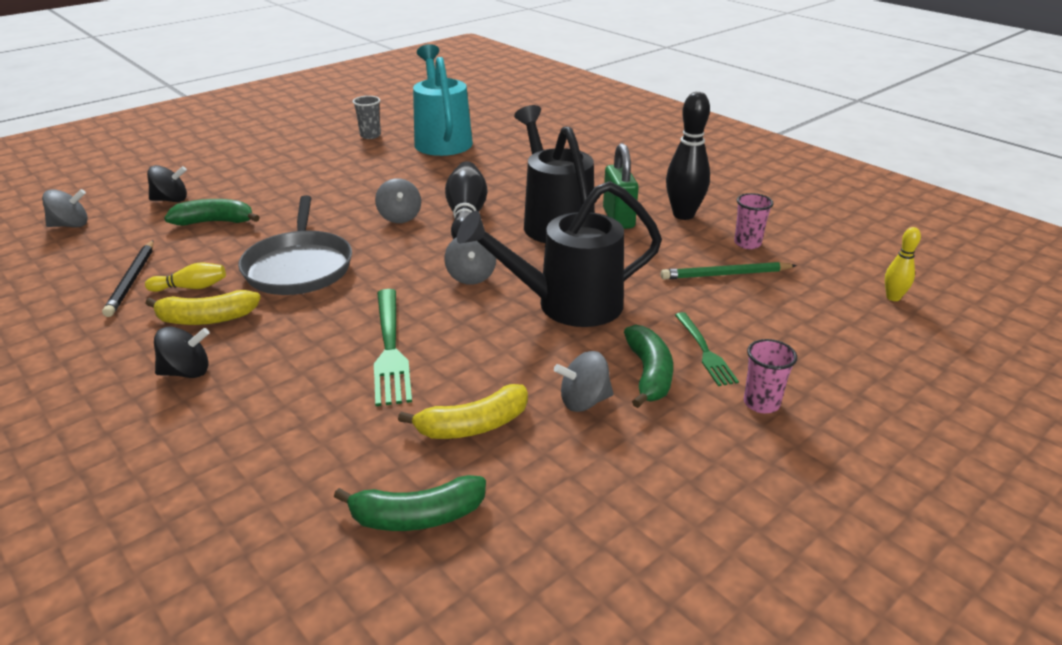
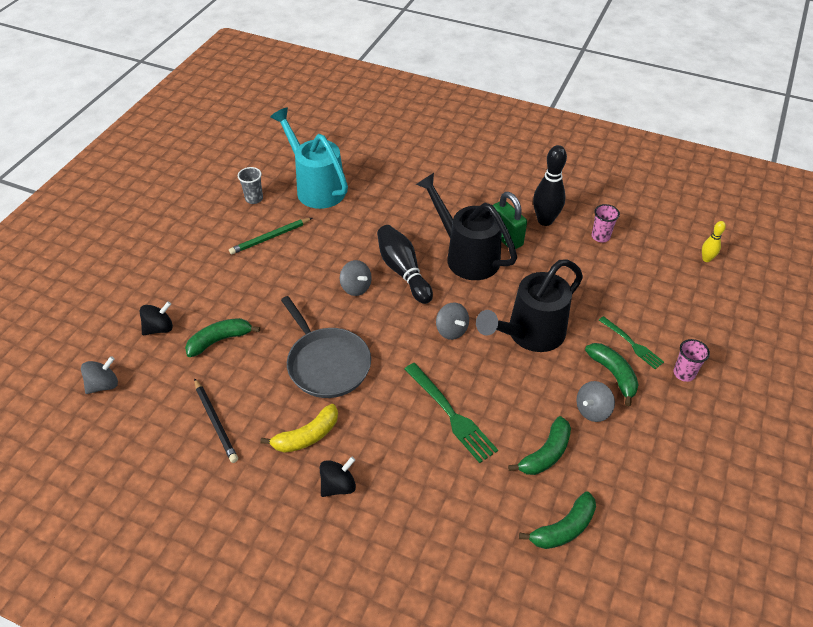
camera: 25 degrees left, 15 degrees up
(191, 287) = (267, 412): yellow bowling pin -> none
(473, 425) = (546, 453): yellow banana -> green banana
(725, 274) = (604, 271): green pencil -> green pencil (270, 237)

